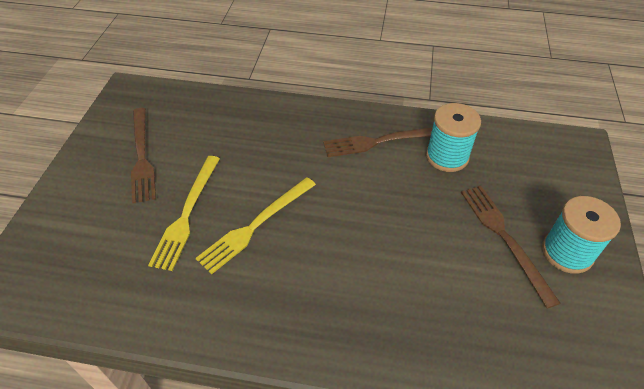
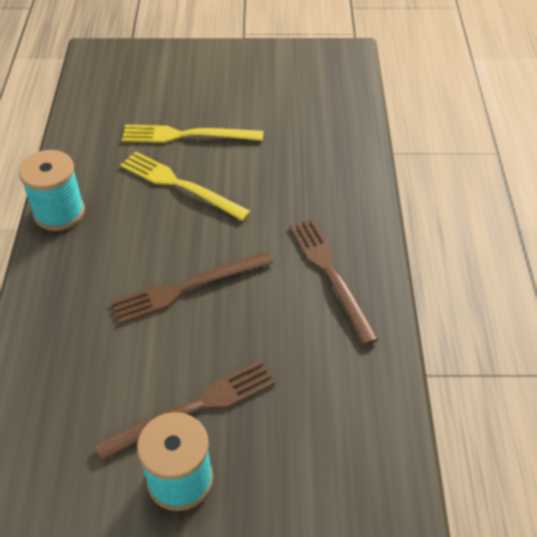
camera: 80 degrees right, 0 degrees up
(142, 156) = (253, 88): brown fork -> brown fork (187, 288)
(447, 156) = (321, 345): turquoise spool -> turquoise spool (59, 212)

